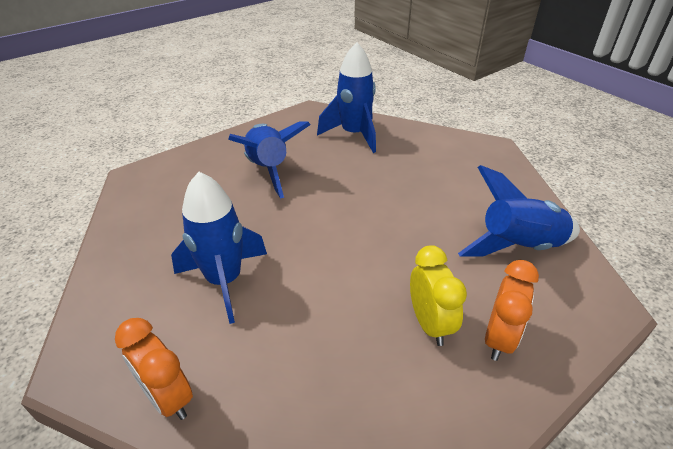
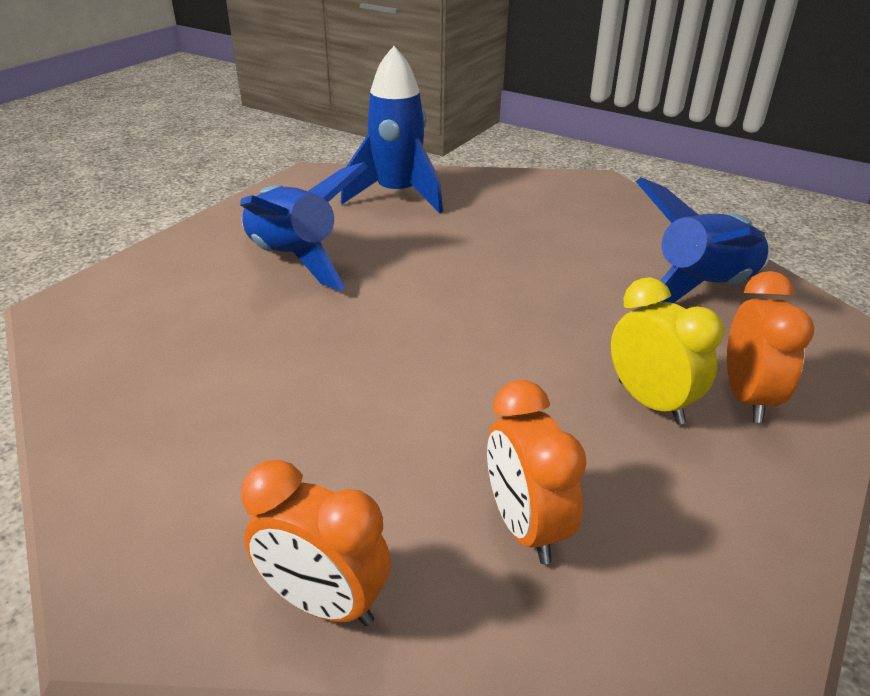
camera: 20 degrees left, 5 degrees down
(224, 281) = (316, 419): blue rocket -> none
(301, 386) = (525, 526): none -> orange clock

